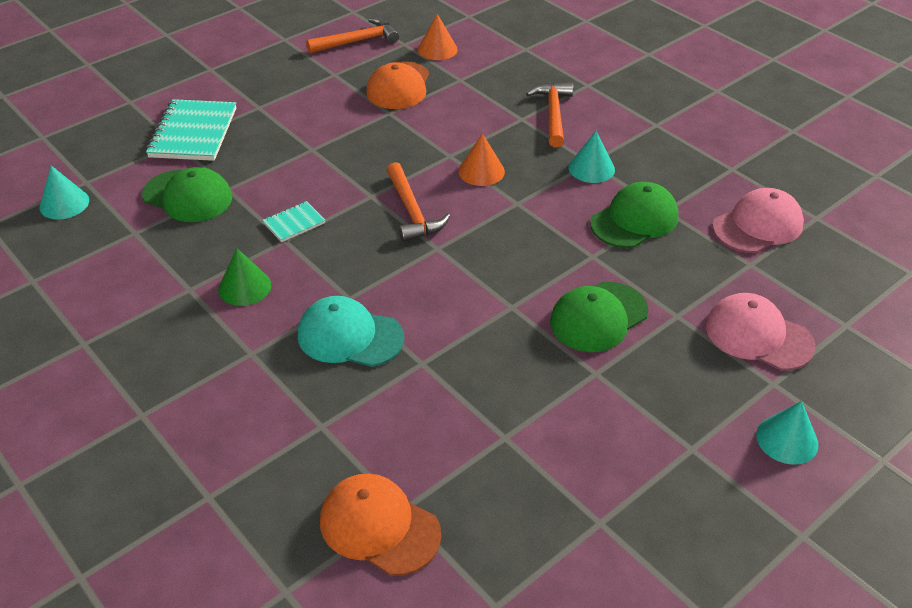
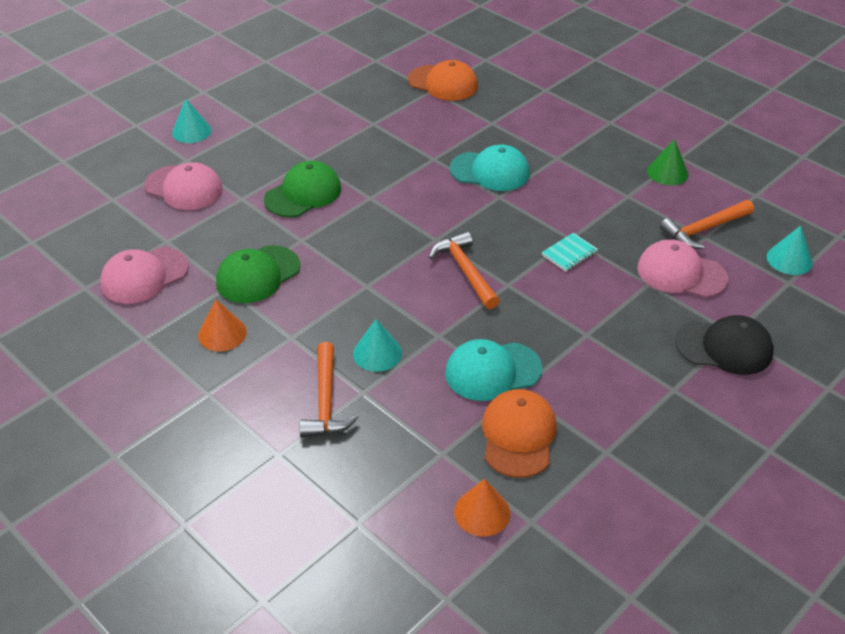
camera: 175 degrees right, 0 degrees up
(188, 196) = (681, 273): green cap -> pink cap
(193, 133) = (724, 347): turquoise notebook -> black cap
(244, 287) = (585, 199): green cone -> green cone (667, 172)
(357, 41) = (599, 522): orange hammer -> orange hammer (704, 229)
(407, 127) = (492, 371): none -> turquoise cap
(481, 171) = (404, 318): orange cone -> orange cone (222, 333)
(591, 168) = (290, 329): turquoise cone -> turquoise cone (377, 353)

